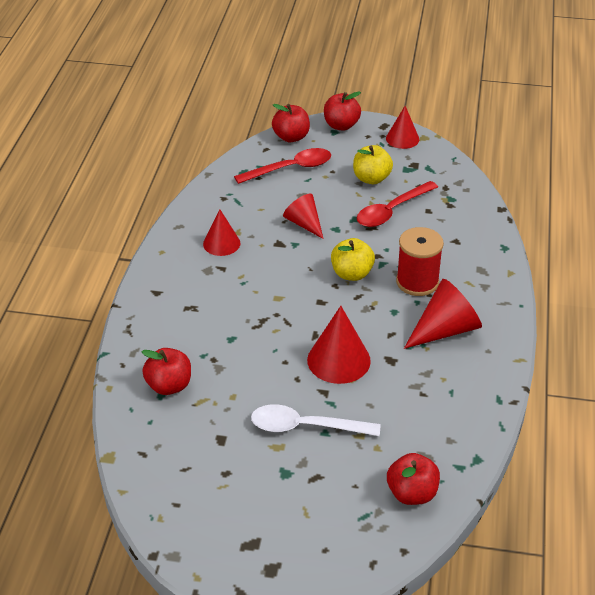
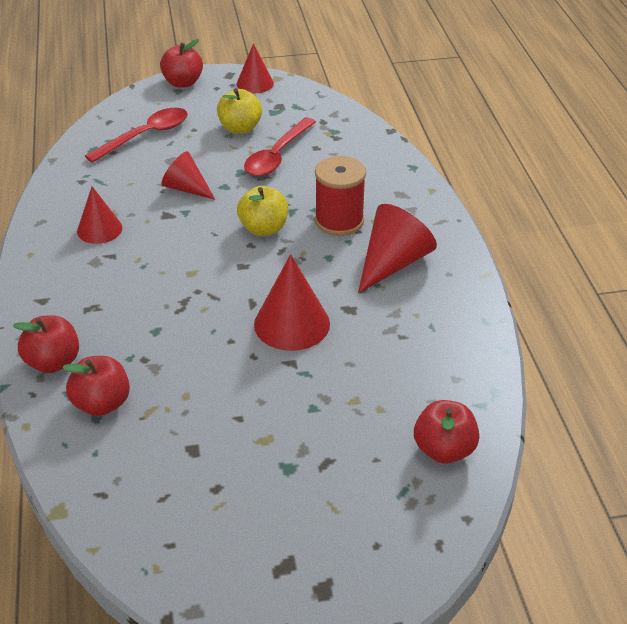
camera: 20 degrees left, 0 degrees up
(291, 137) = (132, 104): red apple -> red apple (53, 362)
(305, 427) = (288, 407): white spoon -> none

